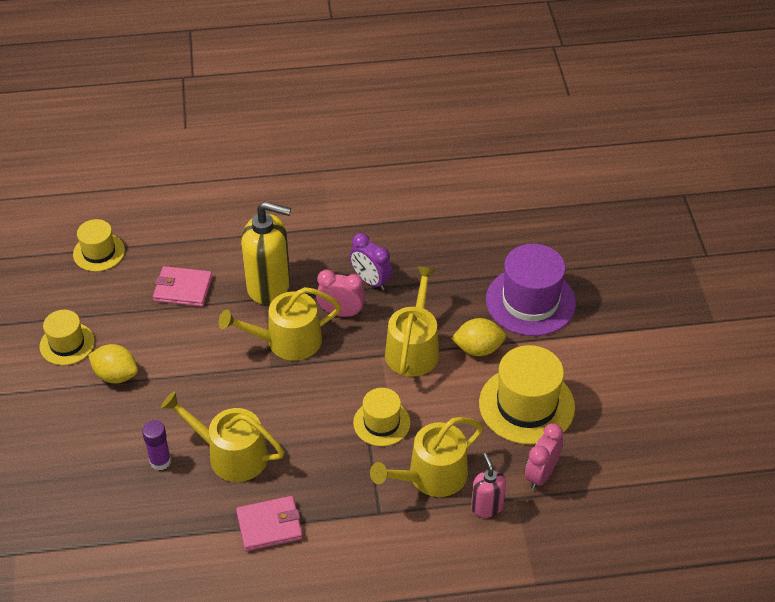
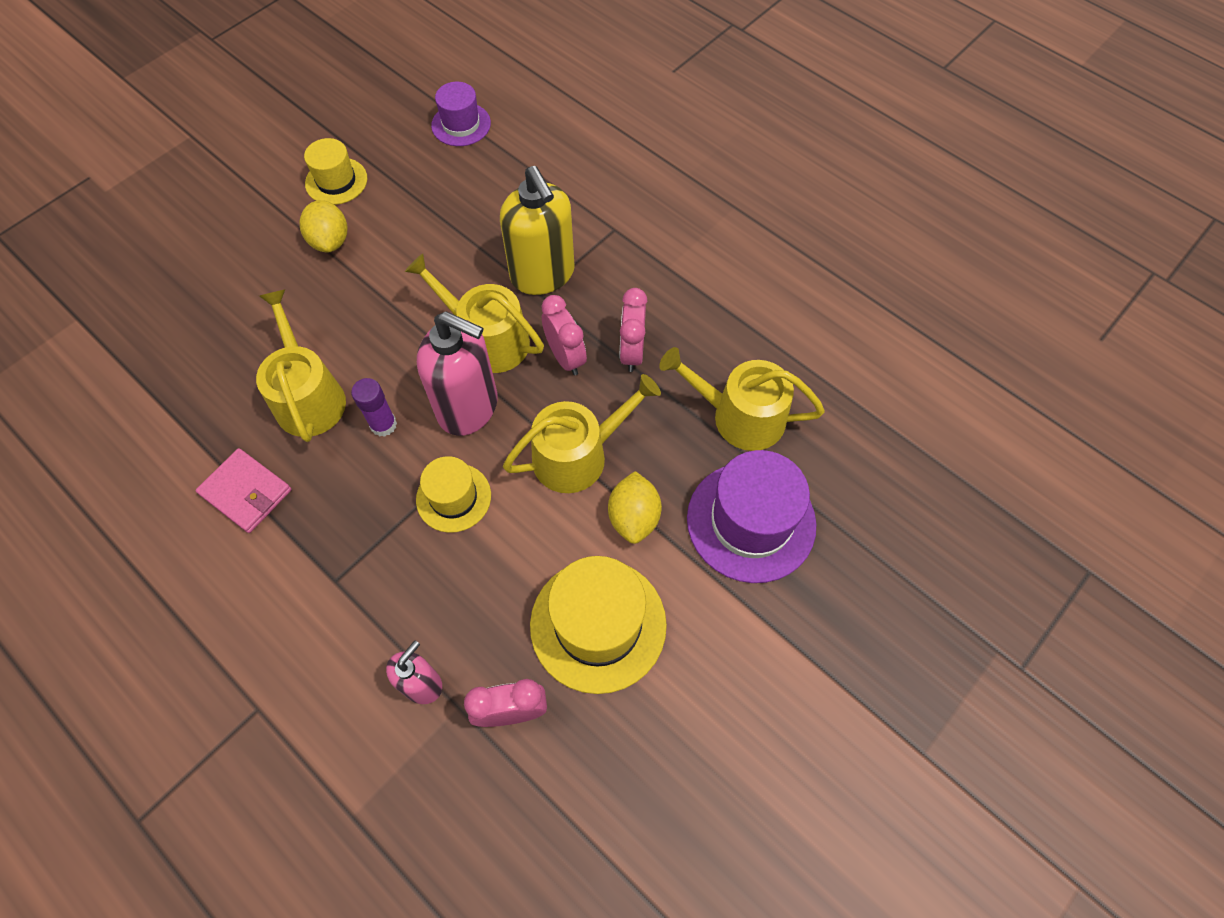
camera: 50 degrees right, 15 degrees up
(99, 252) = (461, 124): yellow hat -> purple hat
(160, 461) = (257, 347): purple glue stick -> purple glue stick (383, 425)
(183, 289) = (476, 213): pink wallet -> none
(326, 379) = (468, 407): none -> pink soap dispenser
(371, 281) = (632, 352): purple clock -> pink clock
(431, 476) = (420, 597): yellow watering can -> yellow watering can (739, 416)
(478, 349) = (634, 517): yellow lemon -> yellow lemon turned 45 degrees clockwise

